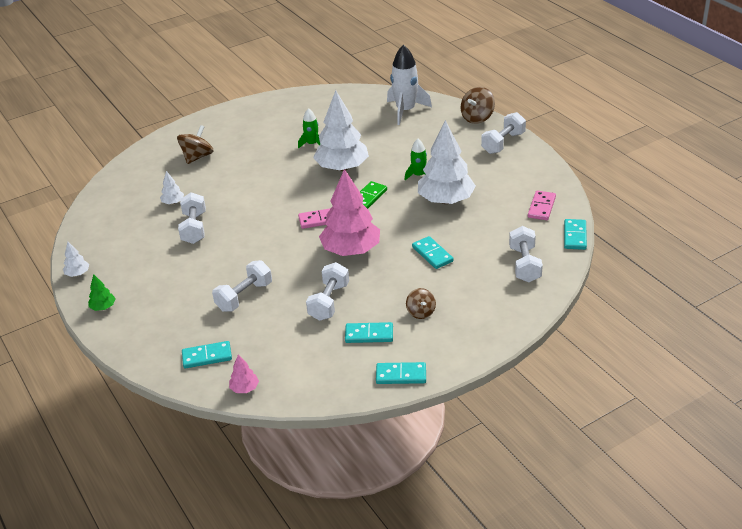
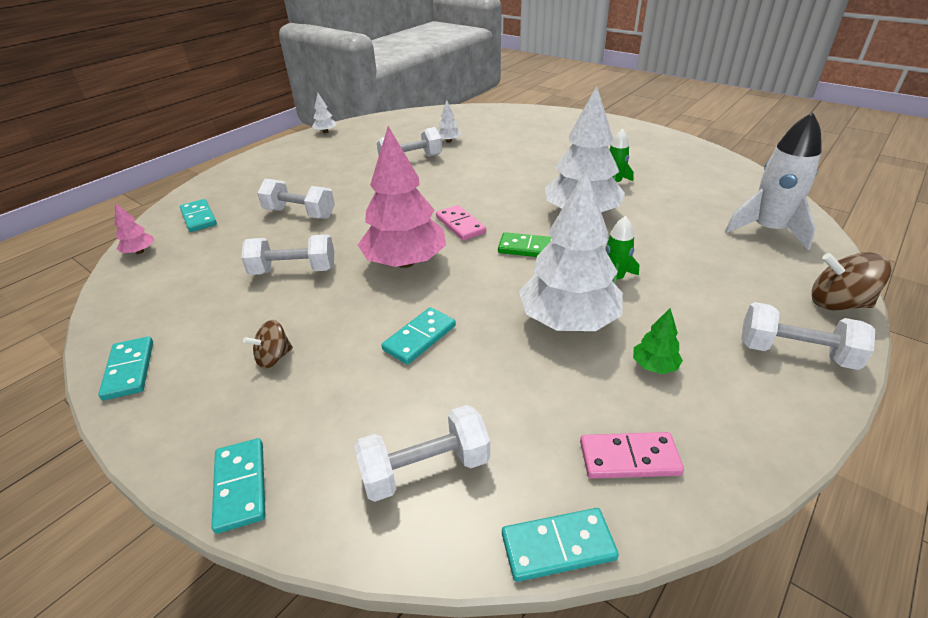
camera: 70 degrees right, 0 degrees up
(103, 307) = (279, 153): green tree -> green tree (654, 366)
(197, 157) = (533, 133): brown spinning top -> none
(369, 335) = (224, 319): turquoise domino -> turquoise domino (240, 486)

